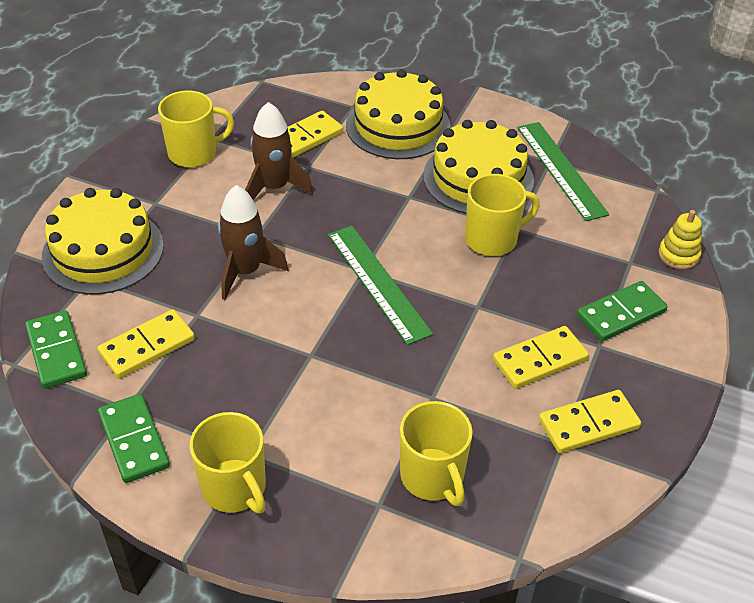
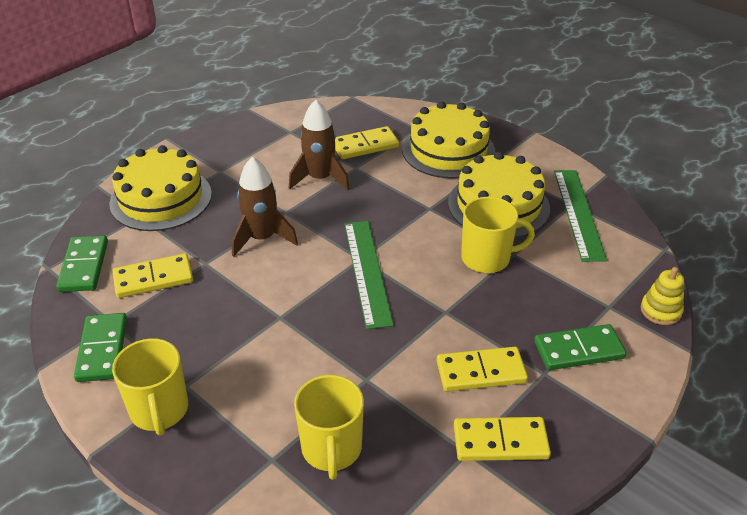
camera: 20 degrees right, 5 degrees down
(194, 153) = (270, 140): yellow mug -> none

